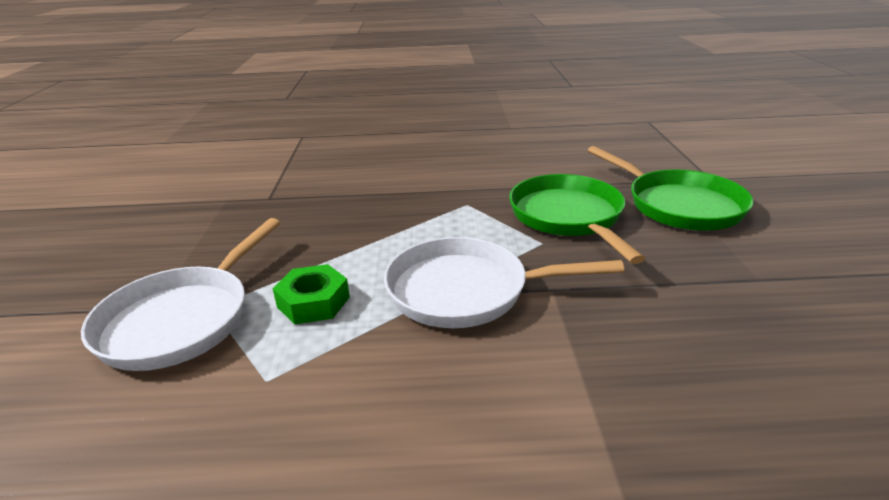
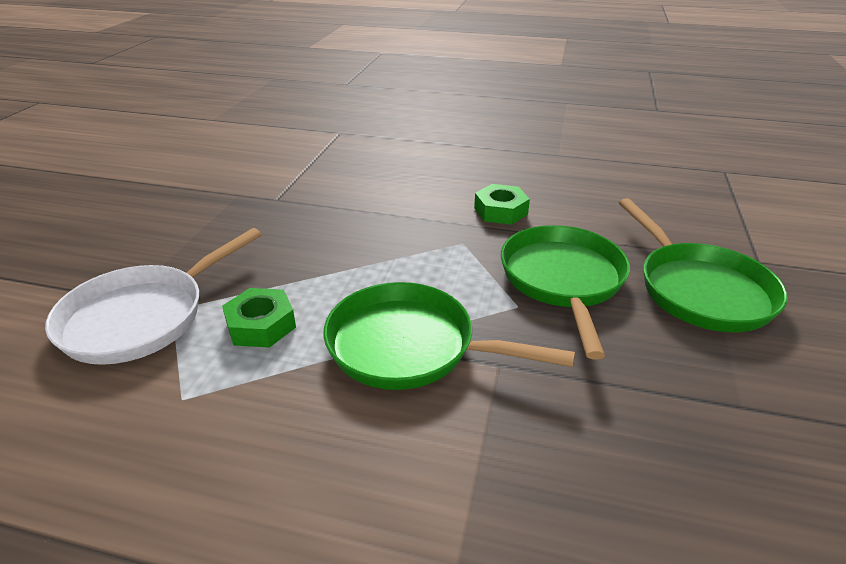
camera: 15 degrees right, 5 degrees up
(466, 291) = (410, 346): white pan -> green pan
(486, 175) = (500, 211): none -> green nut

